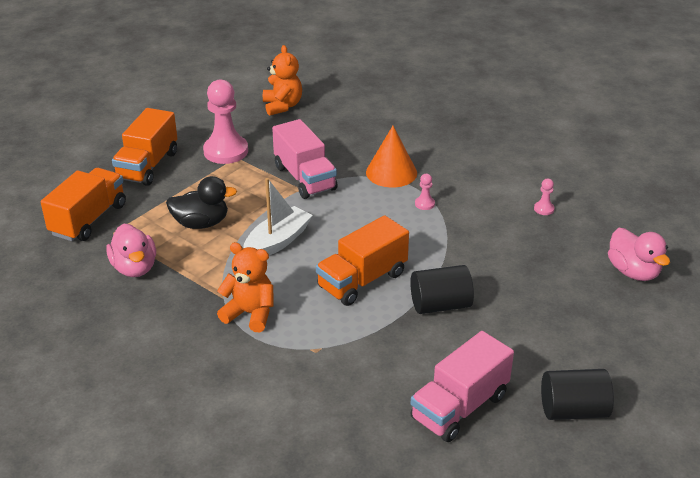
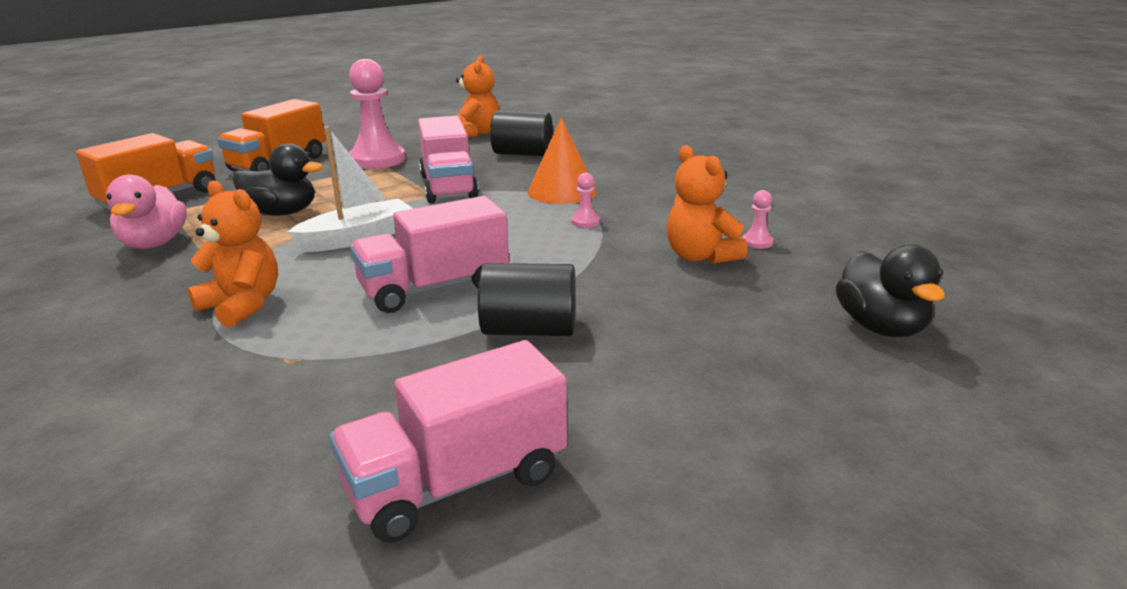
camera: 15 degrees right, 10 degrees down
(362, 280) = (434, 288): orange truck -> pink truck
(513, 228) = (700, 256): none -> orange teddy bear
(573, 410) = (681, 528): black cylinder -> black cylinder (522, 153)
(633, 272) = (880, 327): pink duck -> black duck

